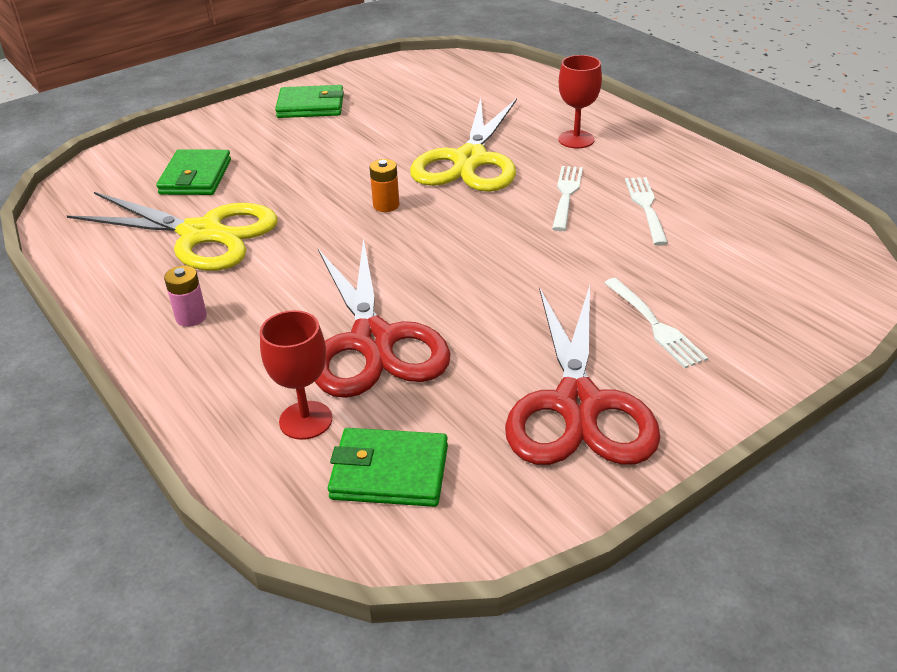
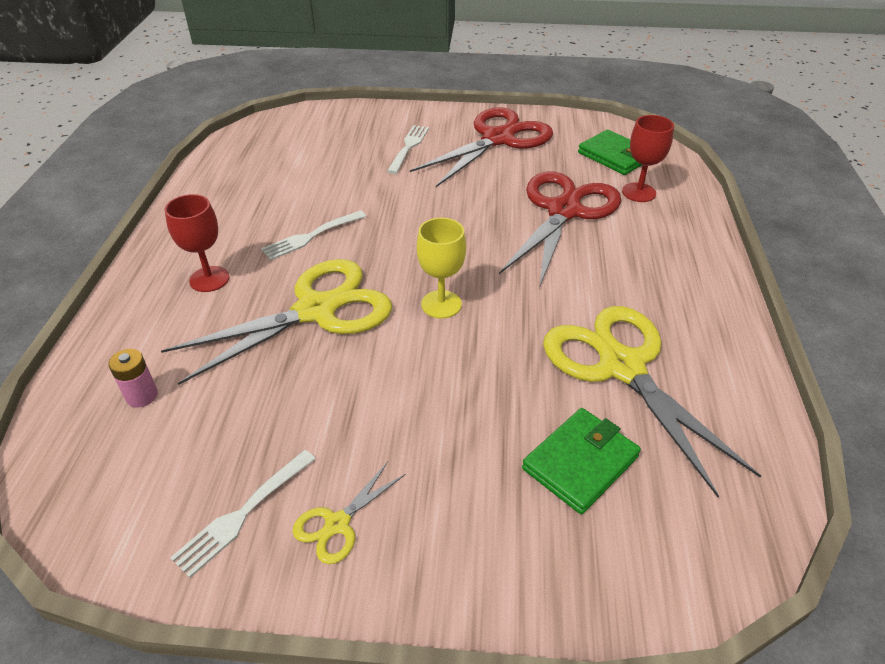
camera: 140 degrees left, 5 degrees up
(191, 317) = (673, 287): pink battery -> pink battery (142, 396)
(311, 106) = (337, 524): green wallet -> yellow scissors
(386, 205) = (441, 304): orange battery -> yellow goblet
(646, 208) = (287, 200): white fork -> white fork (244, 513)

